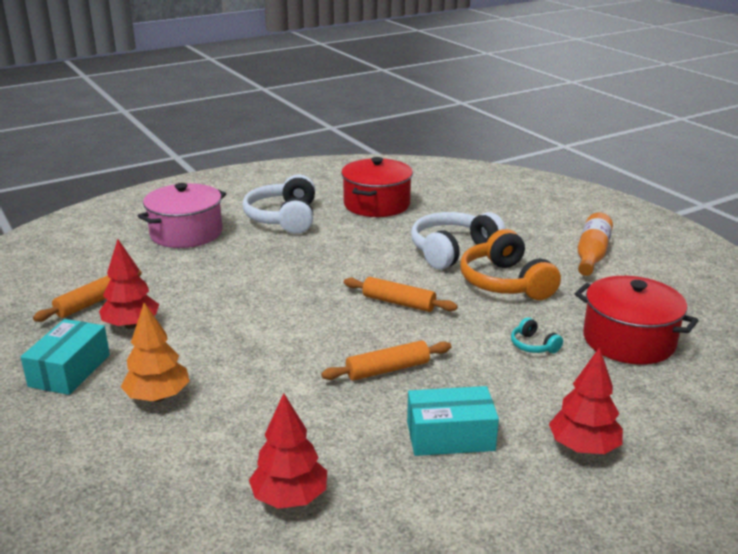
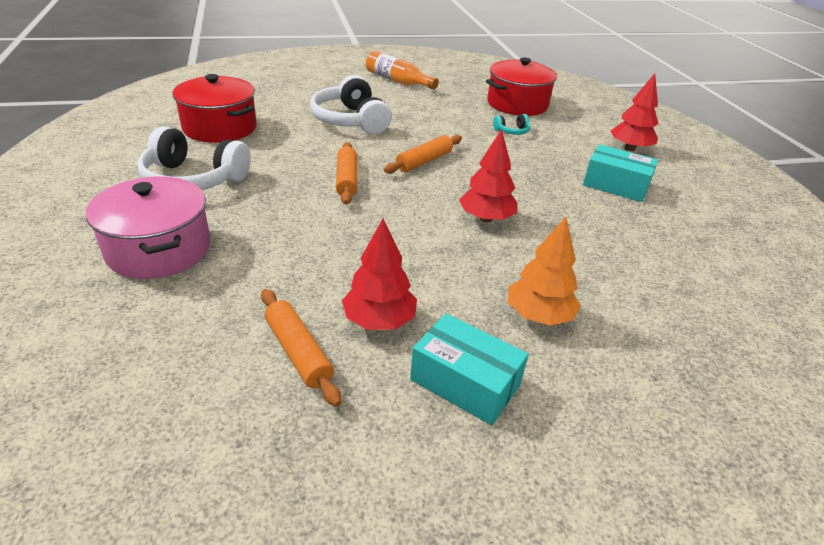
camera: 75 degrees left, 10 degrees up
(290, 498) = (688, 263): red tree -> red tree (486, 218)
(387, 369) = (526, 188): orange rolling pin -> orange rolling pin (346, 179)
(450, 436) = (615, 185): turquoise box -> turquoise box turned 75 degrees counterclockwise
(506, 283) = (419, 116): orange headphones -> none

